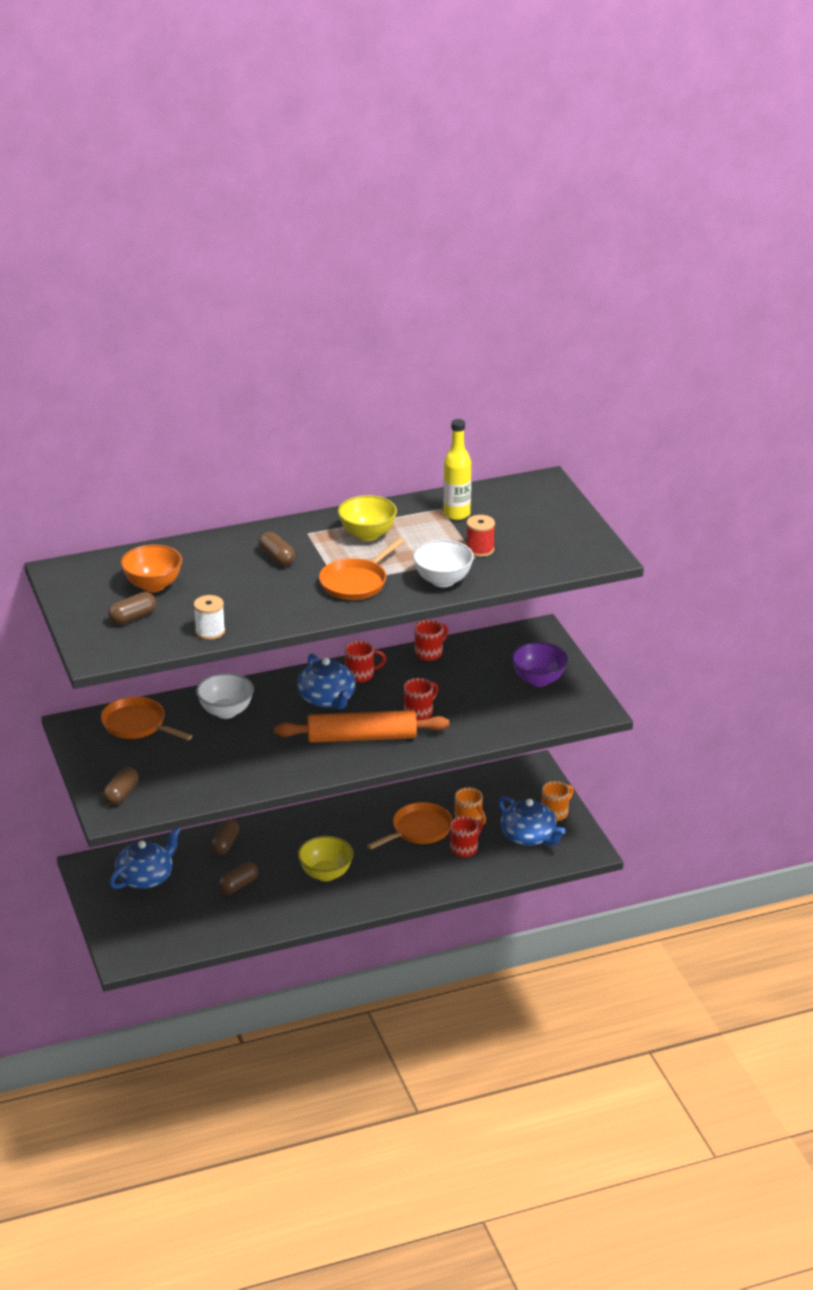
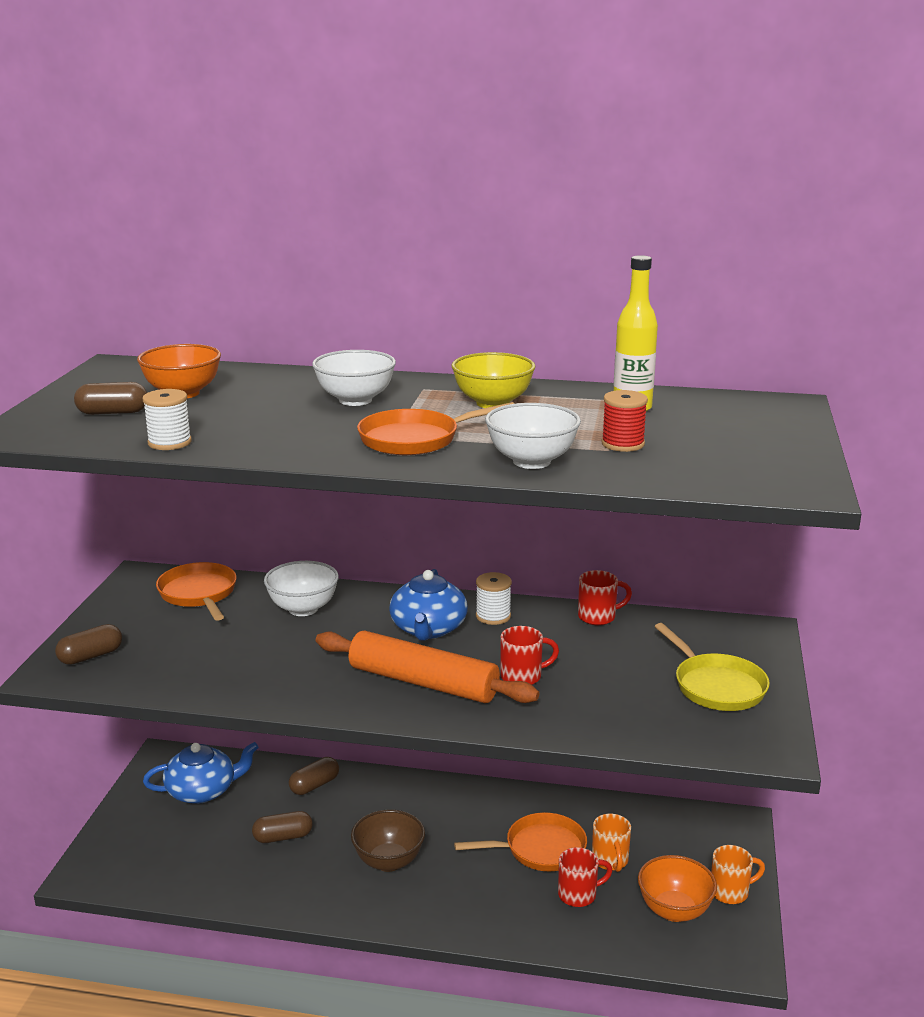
camera: 30 degrees right, 10 degrees down
(277, 558) = (355, 400): brown capsule -> white bowl
(326, 874) = (388, 861): yellow bowl -> brown bowl
(361, 675) = (493, 616): red mug -> white spool
(529, 836) = (674, 910): blue teapot -> orange bowl
(538, 680) = (716, 686): purple bowl -> yellow pan

